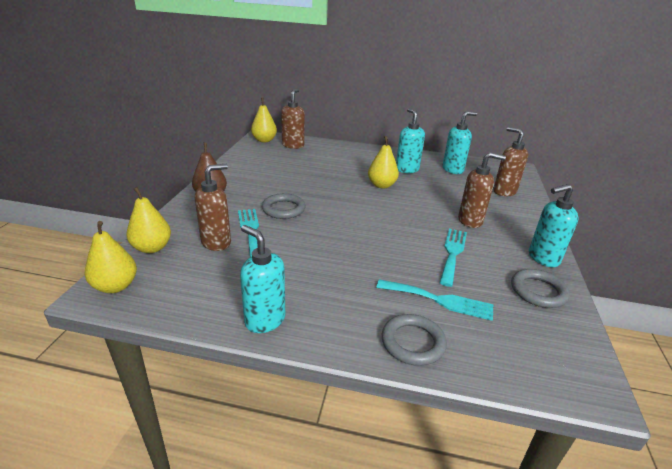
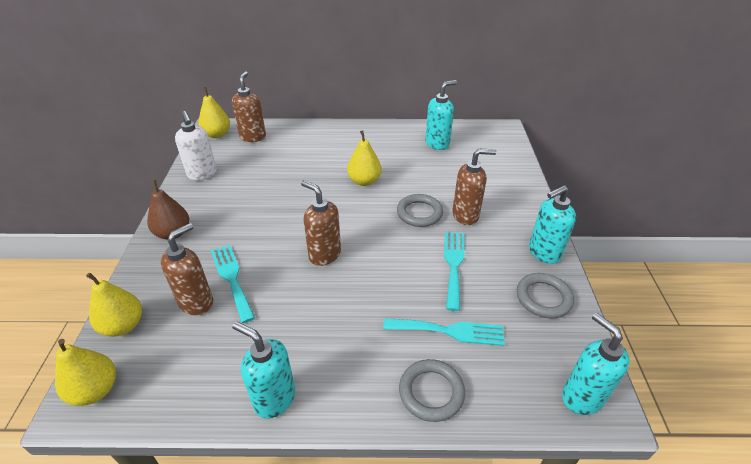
camera: 10 degrees left, 10 degrees up
(245, 162) = (202, 174): none -> white soap dispenser
(283, 209) = (262, 237): grey ring -> grey ring (419, 213)
(407, 169) = (388, 152): turquoise soap dispenser -> turquoise soap dispenser (581, 397)
(504, 191) = (495, 166): brown soap dispenser -> brown soap dispenser (324, 254)

